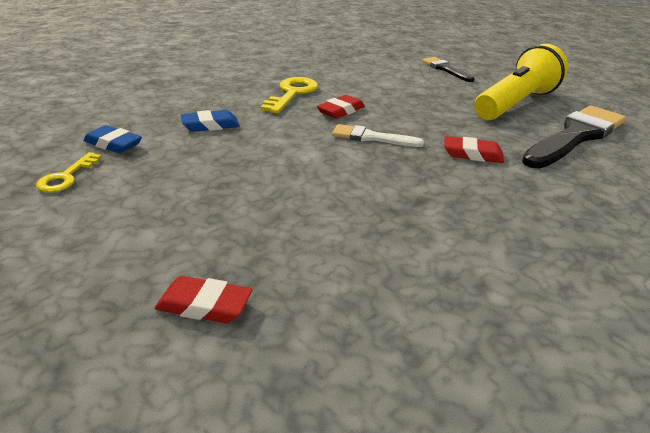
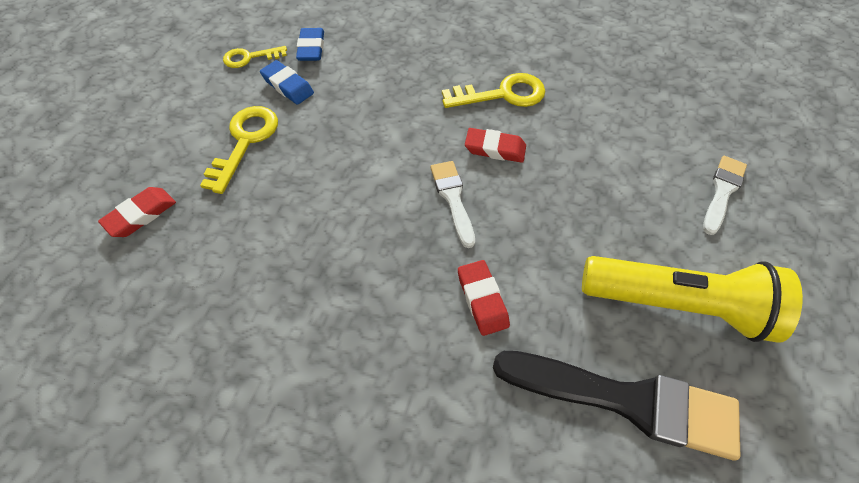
camera: 60 degrees right, 25 degrees up
(185, 209) = (245, 142): none -> yellow key
(204, 305) = (141, 215): red eraser -> red eraser turned 60 degrees clockwise
(210, 125) = (385, 79): blue eraser -> blue eraser (288, 86)
(445, 69) = (722, 191): black brush -> white brush

